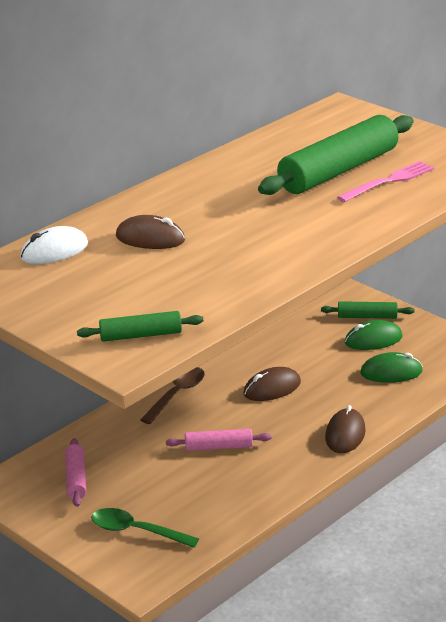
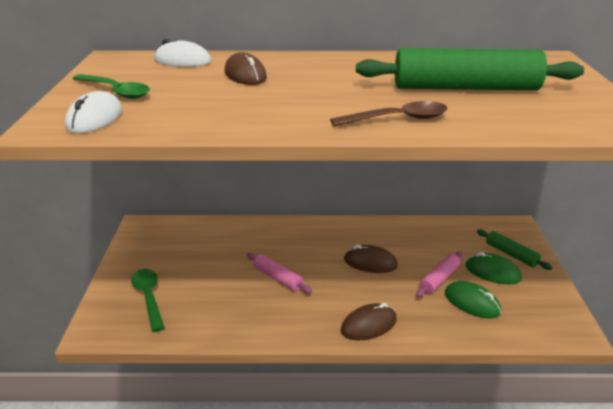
camera: 45 degrees right, 0 degrees up
(76, 479) = (179, 245): pink rolling pin -> pink rolling pin (439, 279)
(86, 308) = (115, 91): none -> green spoon
(141, 335) = (94, 118): green rolling pin -> white mouse
(176, 395) = (308, 232): brown spoon -> brown spoon (397, 119)
(389, 181) = (495, 108): pink fork -> none

